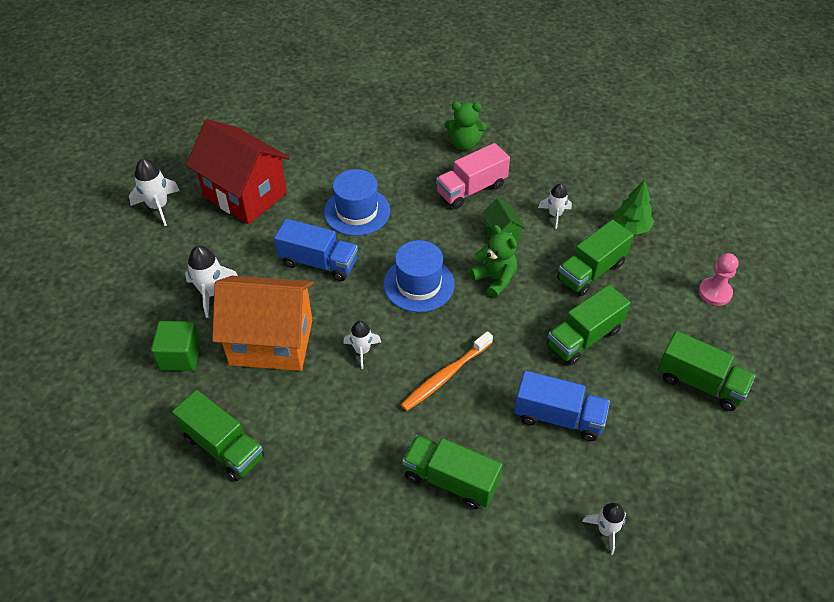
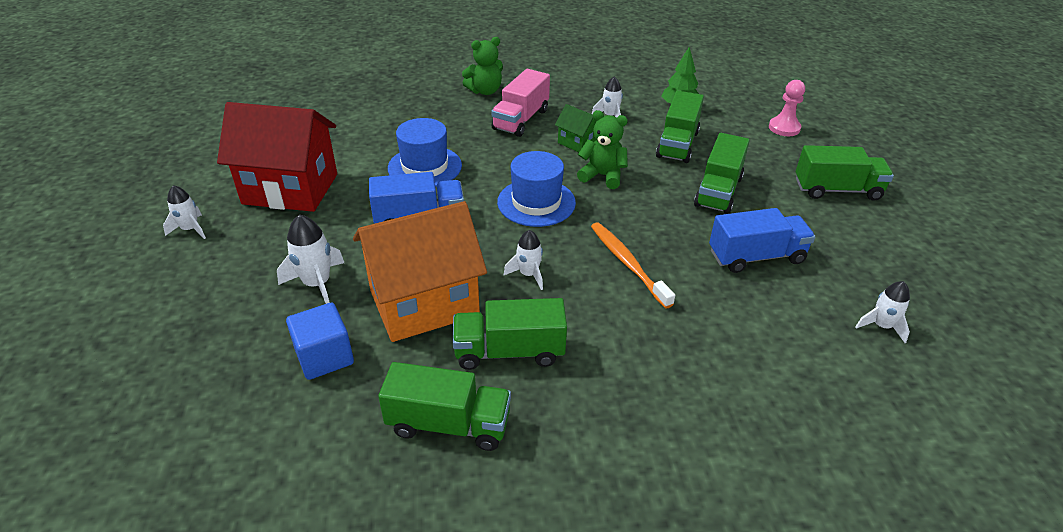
camera: 30 degrees left, 10 degrees down
(158, 207) = (190, 229): white rocket -> white rocket, size x0.67
(180, 356) = (324, 357): green cube -> blue cube
(445, 376) = (628, 264): orange toothbrush -> orange toothbrush turned 135 degrees clockwise
(450, 480) = (713, 347): green truck -> green truck (509, 351)

